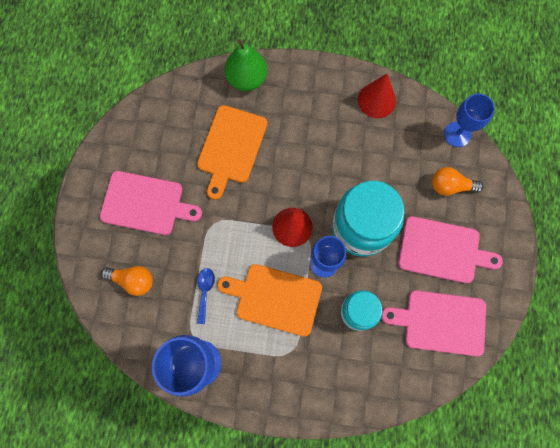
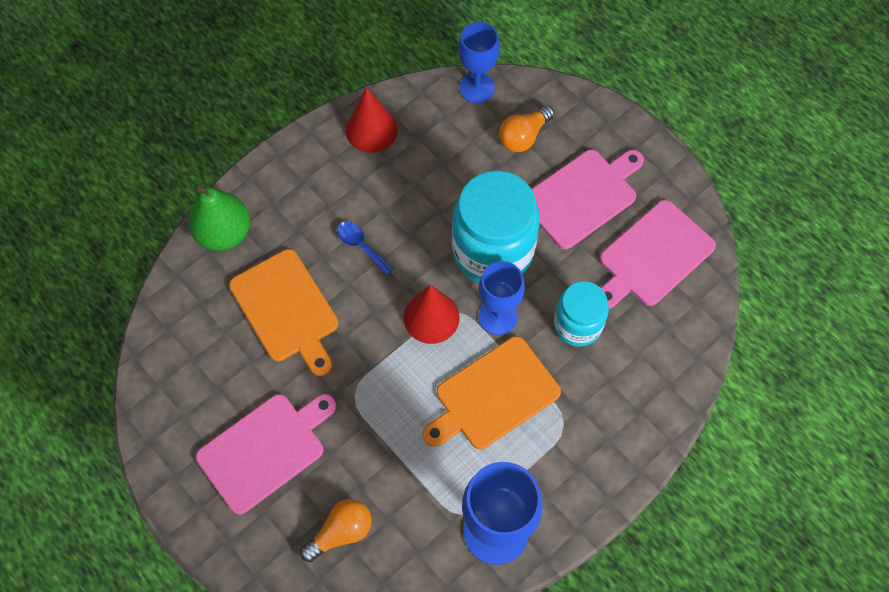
camera: 50 degrees left, 10 degrees down
(205, 291) = (422, 462): blue spoon -> blue spoon (361, 246)

